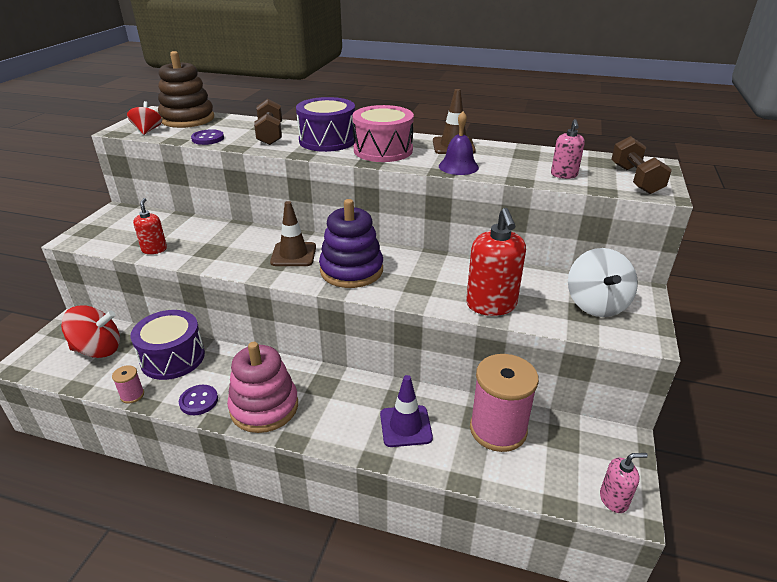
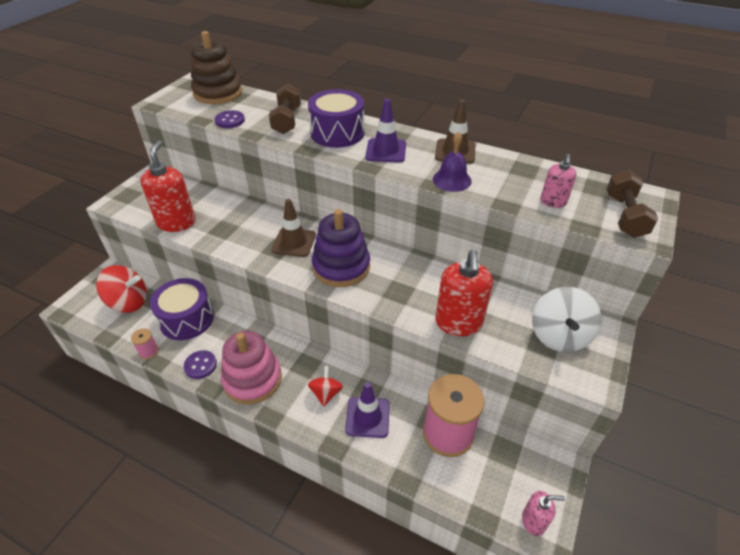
camera: 10 degrees right, 10 degrees up
(147, 130) = (180, 105): red spinning top -> red spinning top (326, 393)
(154, 249) = (176, 222): red soap dispenser -> red soap dispenser, size x1.80
(383, 150) = (386, 151): pink drum -> purple traffic cone

